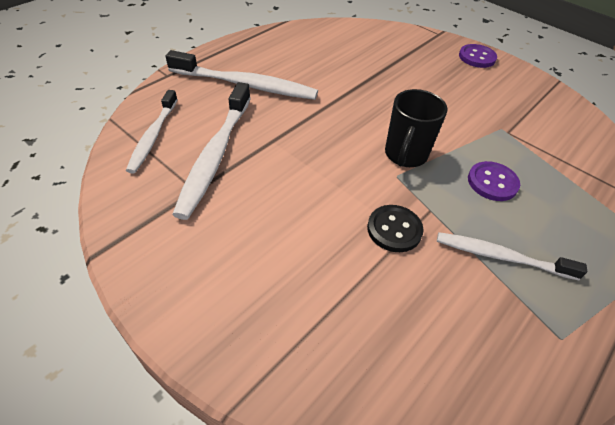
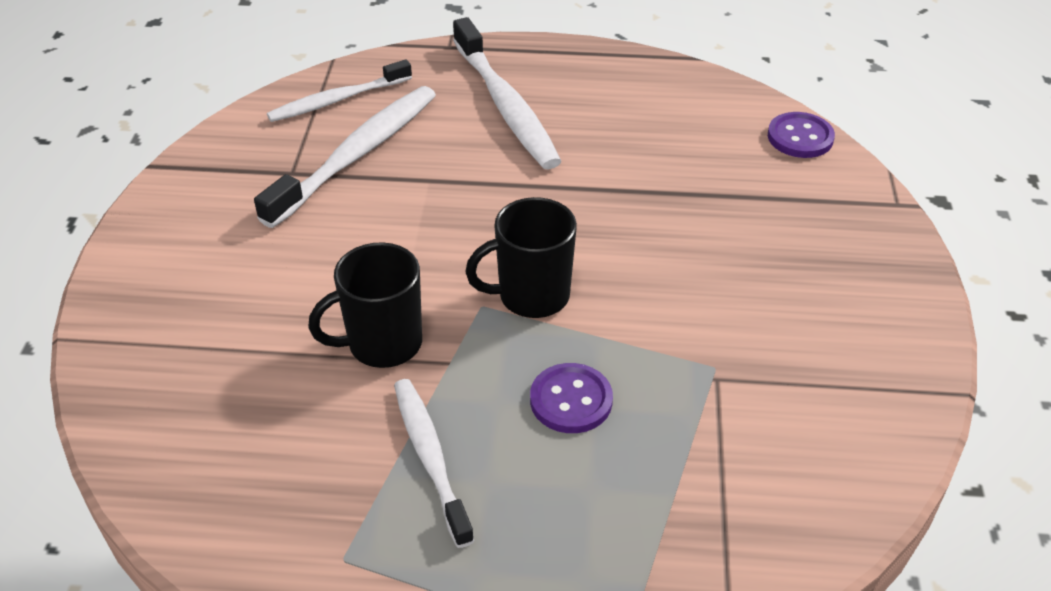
camera: 55 degrees right, 5 degrees down
(215, 155) = (356, 155): white toothbrush -> white toothbrush turned 150 degrees clockwise
(394, 229) = (382, 344): black button -> black mug
(477, 57) = (886, 271): purple button -> purple button (800, 137)

